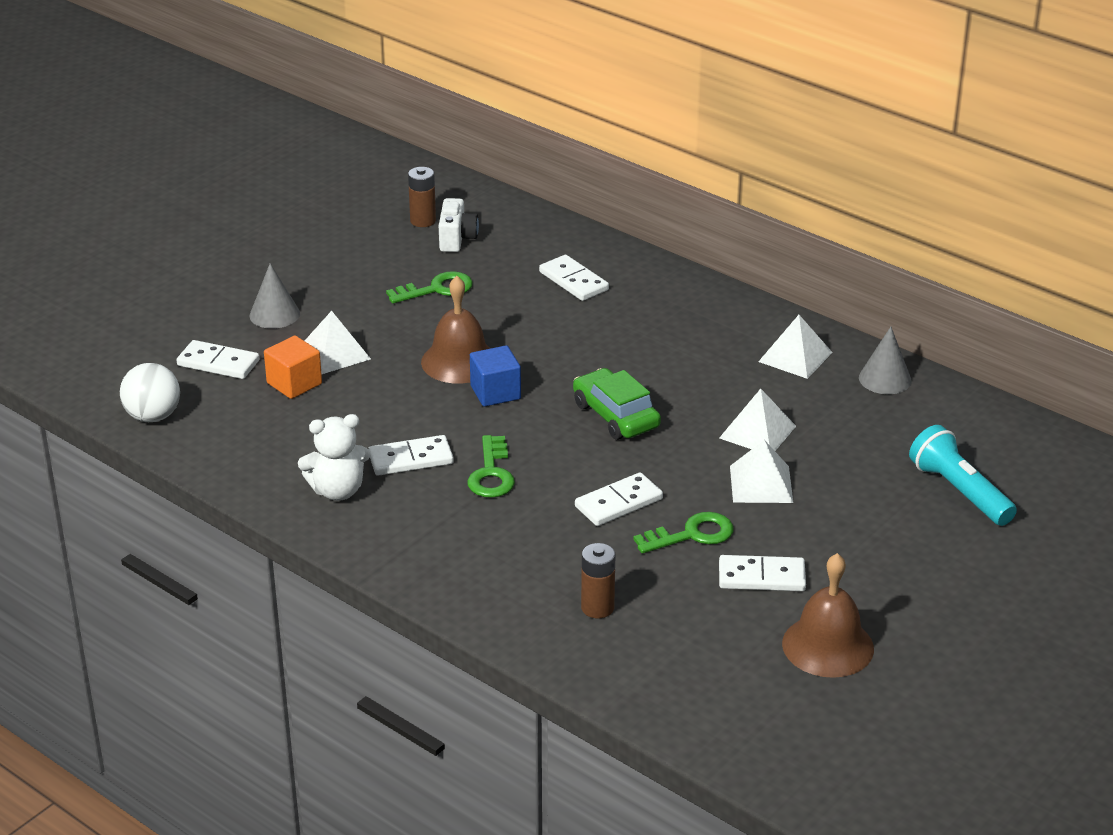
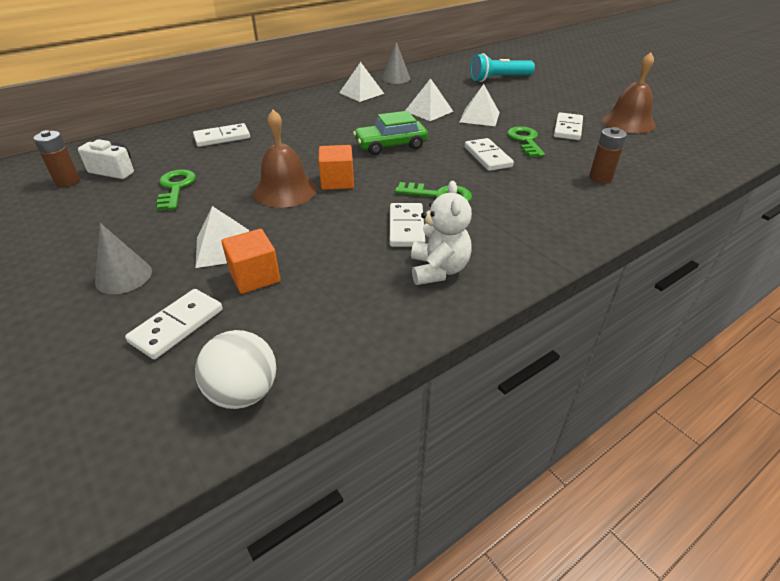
camera: 75 degrees left, 5 degrees up
(495, 392) = (337, 181): blue cube -> orange cube

